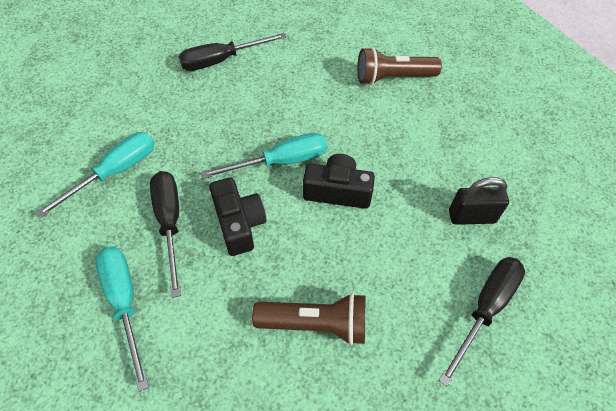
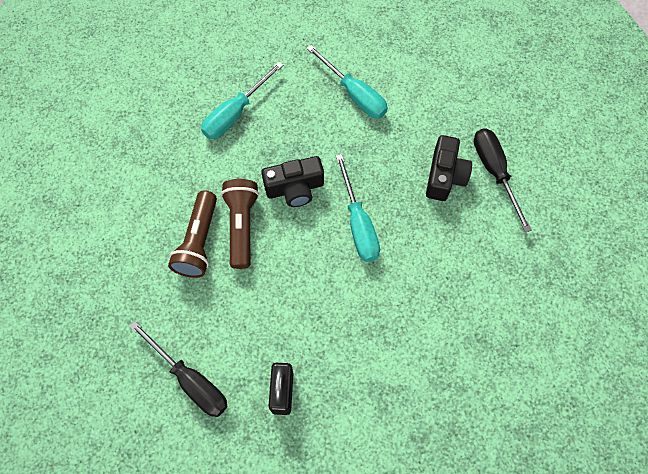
camera: 95 degrees right, 10 degrees up
(125, 302) = (235, 113): turquoise screwdriver -> turquoise screwdriver turned 150 degrees clockwise
(170, 223) = (300, 138): black screwdriver -> none
(337, 191) = (321, 271): black camera -> black camera (444, 176)
(393, 78) = (472, 347): brown flashlight -> brown flashlight (242, 226)

